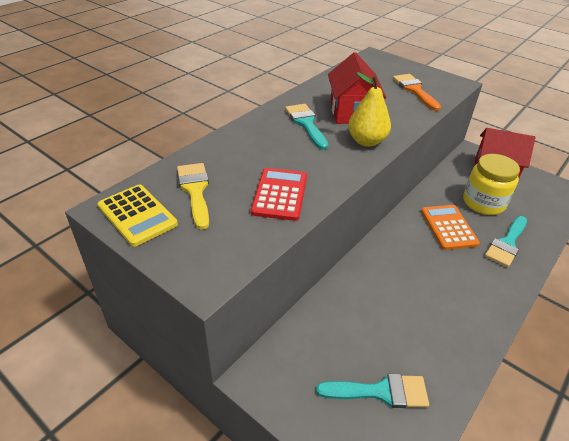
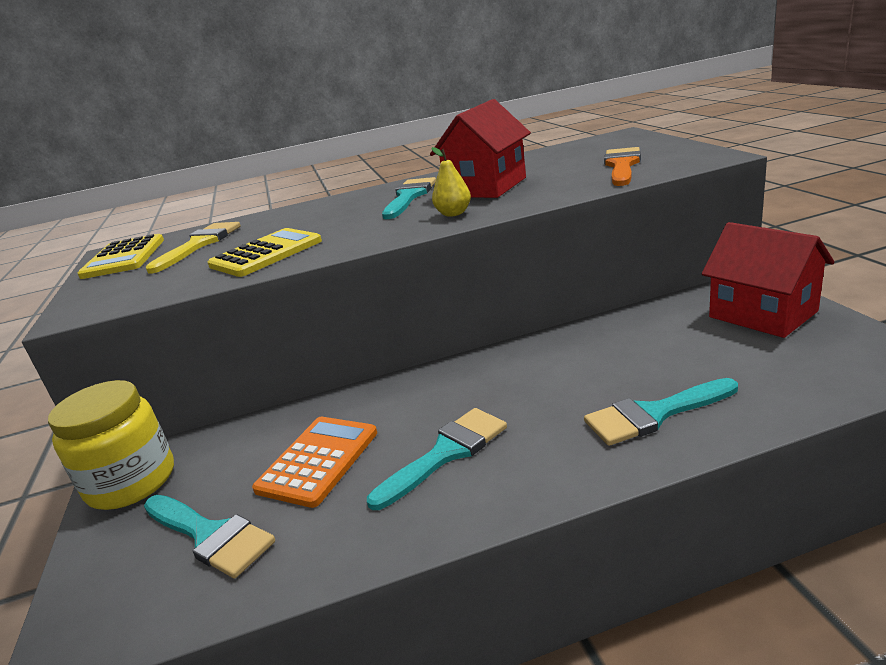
camera: 40 degrees right, 15 degrees down
(280, 194) = (266, 254): red calculator -> yellow calculator
(366, 141) = (453, 214): yellow pear -> yellow pear, size x0.61
(442, 295) = (446, 453): none -> turquoise brush
(448, 227) = (573, 373): orange calculator -> orange calculator (318, 461)
(483, 202) = (682, 352): yellow jar -> yellow jar (131, 482)

